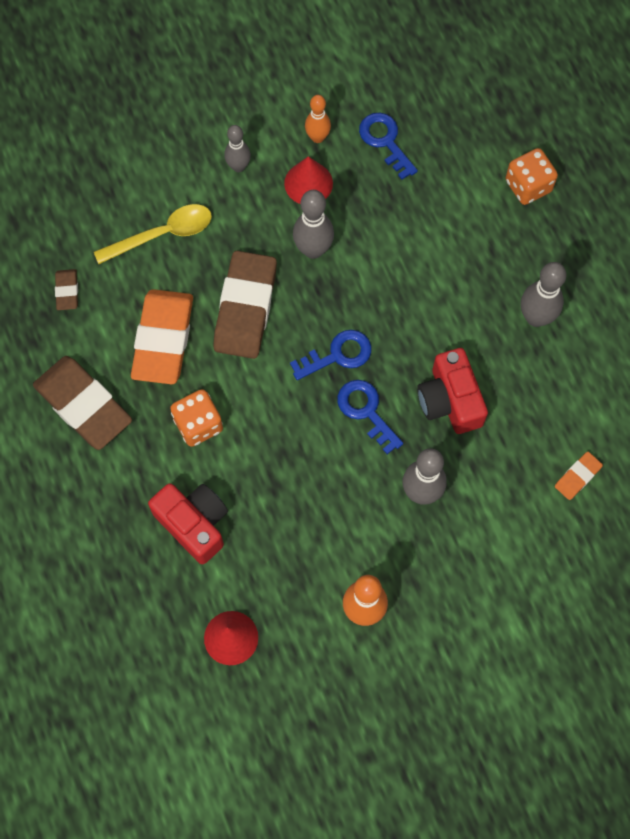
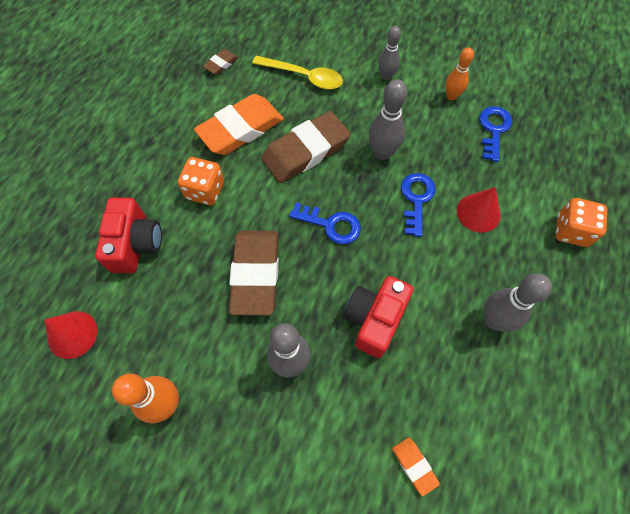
camera: 45 degrees right, 5 degrees down
(83, 405) = (159, 126): brown eraser -> brown eraser (255, 274)
(308, 183) = (419, 115): red cone -> red cone (478, 212)
(366, 411) = (311, 275): blue key -> blue key (416, 199)
(577, 477) = (414, 465): orange eraser -> orange eraser turned 60 degrees clockwise

